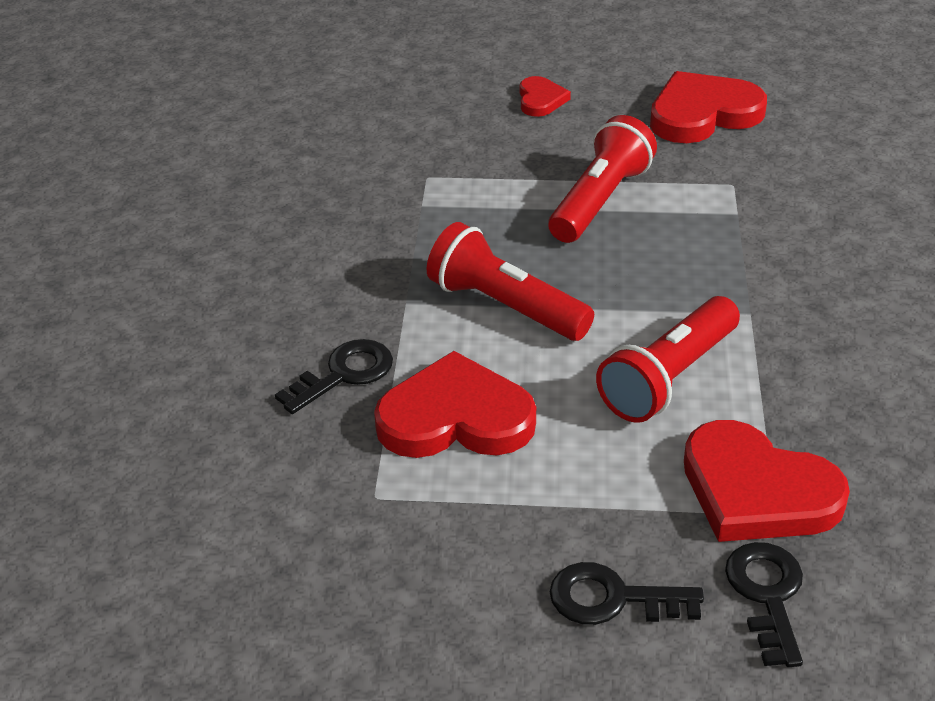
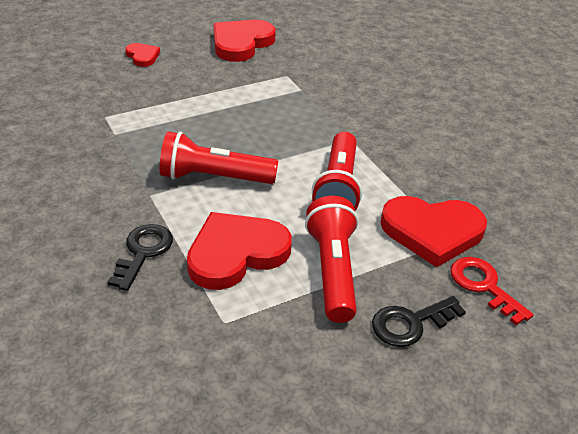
camera: 35 degrees left, 0 degrees up
(600, 201) = (222, 103): red flashlight -> red flashlight (333, 270)
(767, 595) = (484, 286): black key -> red key

